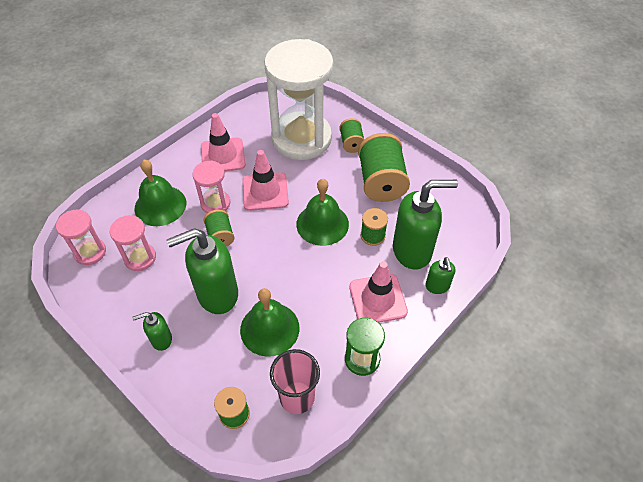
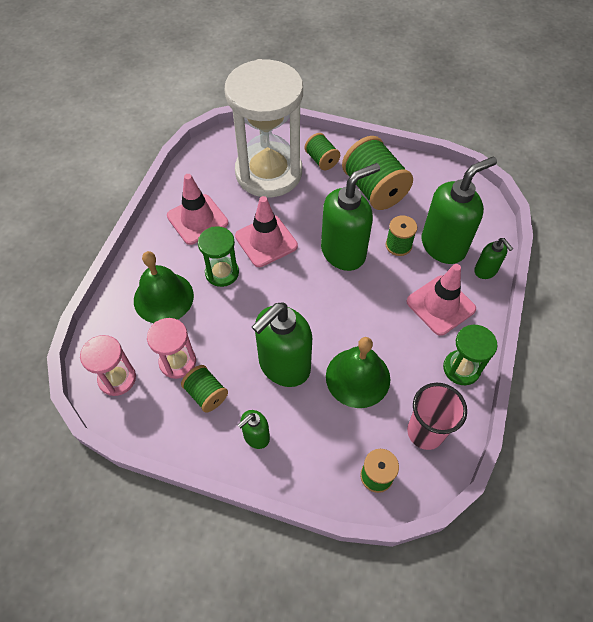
camera: 25 degrees left, 5 degrees up
(215, 203) = (222, 273): pink hourglass -> green hourglass
(220, 236) = (249, 304): green spool -> green spool (206, 394)
(322, 224) = (343, 252): green bell -> green soap dispenser

